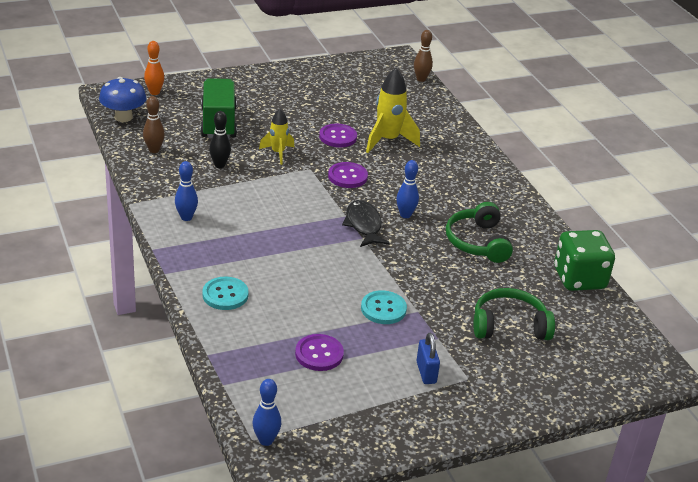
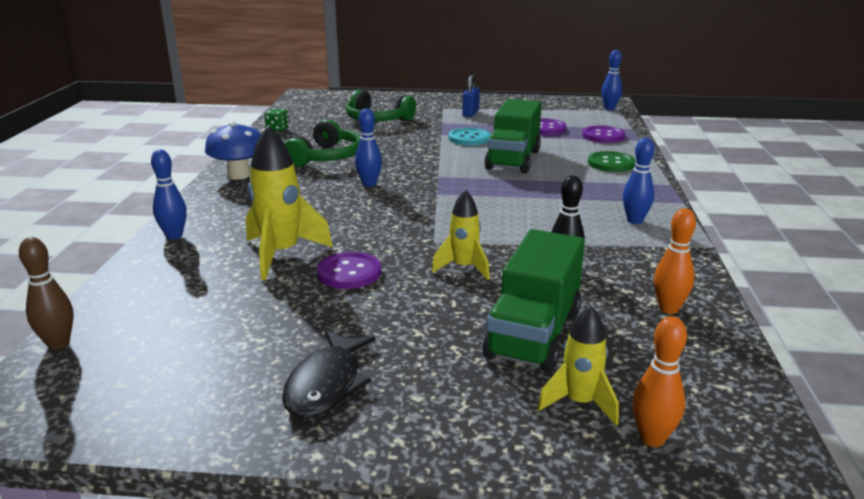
camera: 150 degrees left, 10 degrees down
(123, 117) = (728, 385): blue mushroom -> blue mushroom (239, 175)
(154, 150) = (668, 308): brown bowling pin -> orange bowling pin
(186, 99) = (579, 403): none -> yellow rocket
(225, 295) = (611, 163): turquoise button -> green button
(317, 279) = (513, 160): none -> green truck
(347, 176) = (392, 225): purple button -> purple button (603, 136)
(363, 225) = (425, 184): black fish -> black fish (326, 384)
(465, 140) = (174, 236): none -> blue bowling pin
(579, 279) = (277, 129): green dice -> green dice, size x0.43

